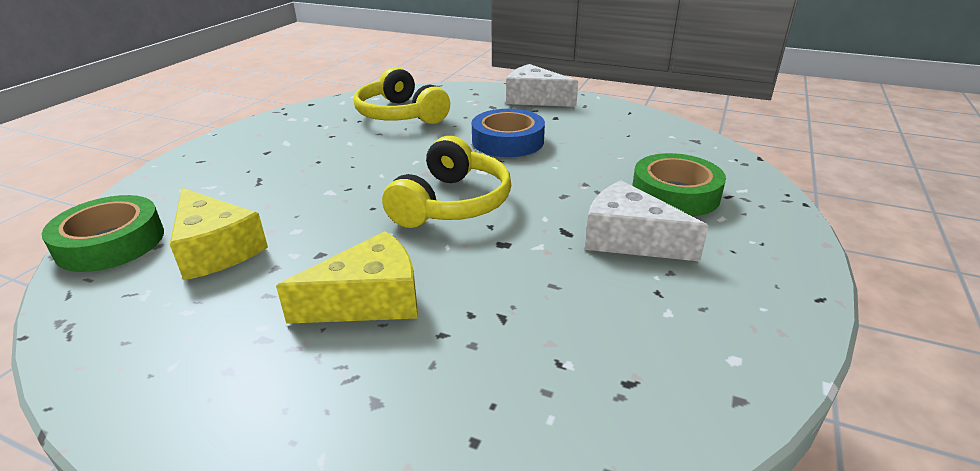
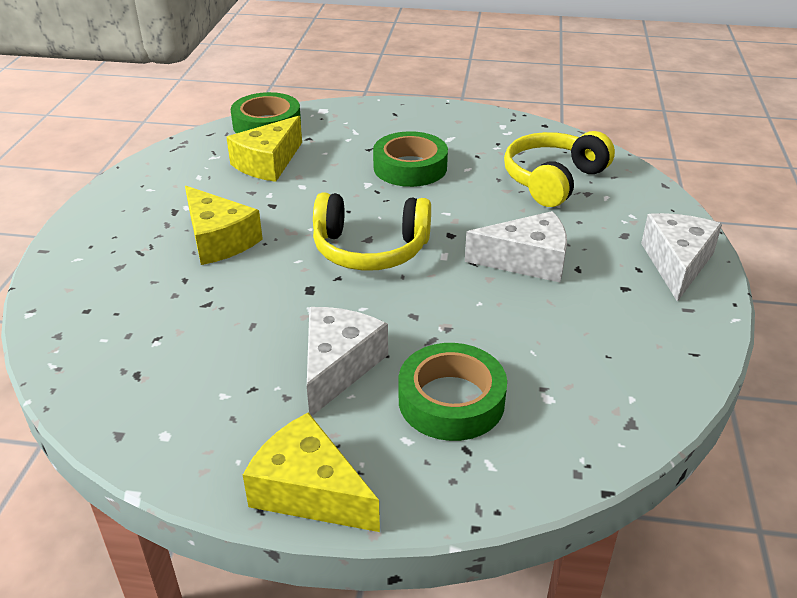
camera: 75 degrees right, 5 degrees up
(320, 166) = (410, 167): none -> green tape
(508, 141) = (527, 261): blue tape -> white cheese
(791, 269) = (309, 491): none -> yellow cheese

